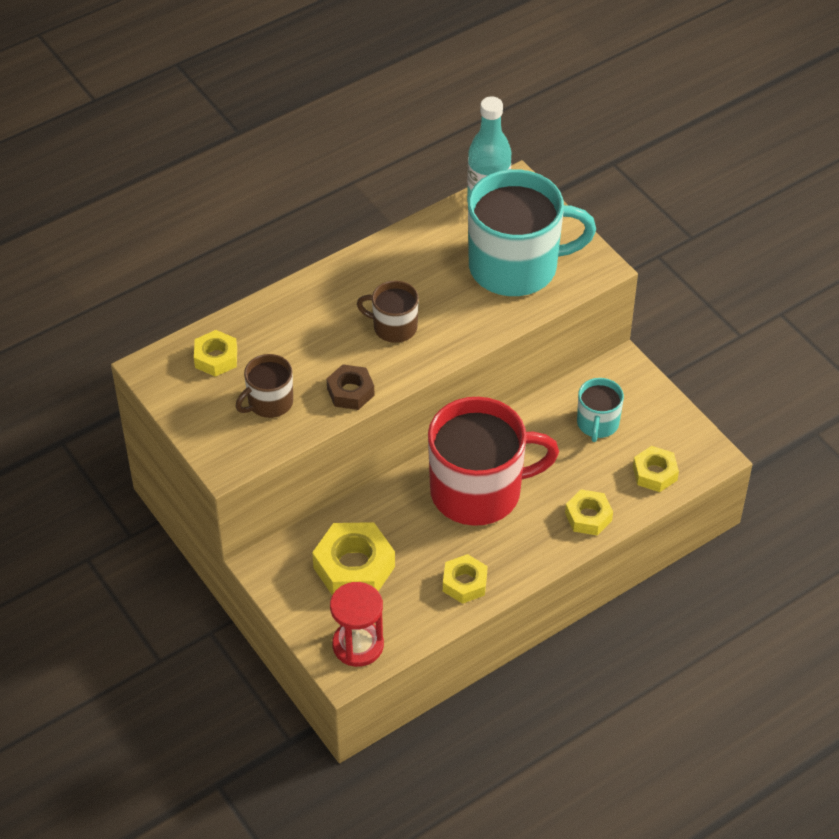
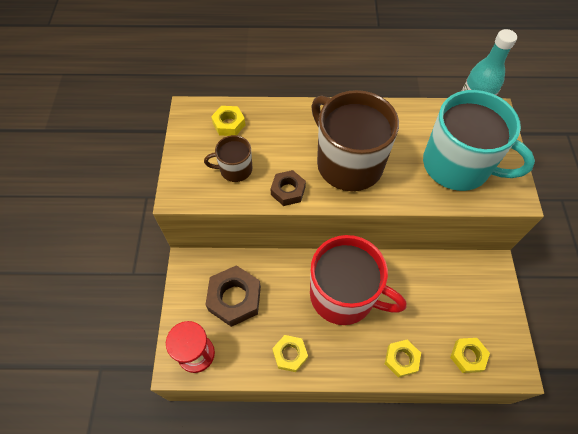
camera: 35 degrees right, 10 degrees up
(354, 567) = (234, 298): yellow nut -> brown nut
(393, 327) = (348, 163): brown mug -> brown mug, size x2.07
(597, 424) = (451, 296): turquoise mug -> none

